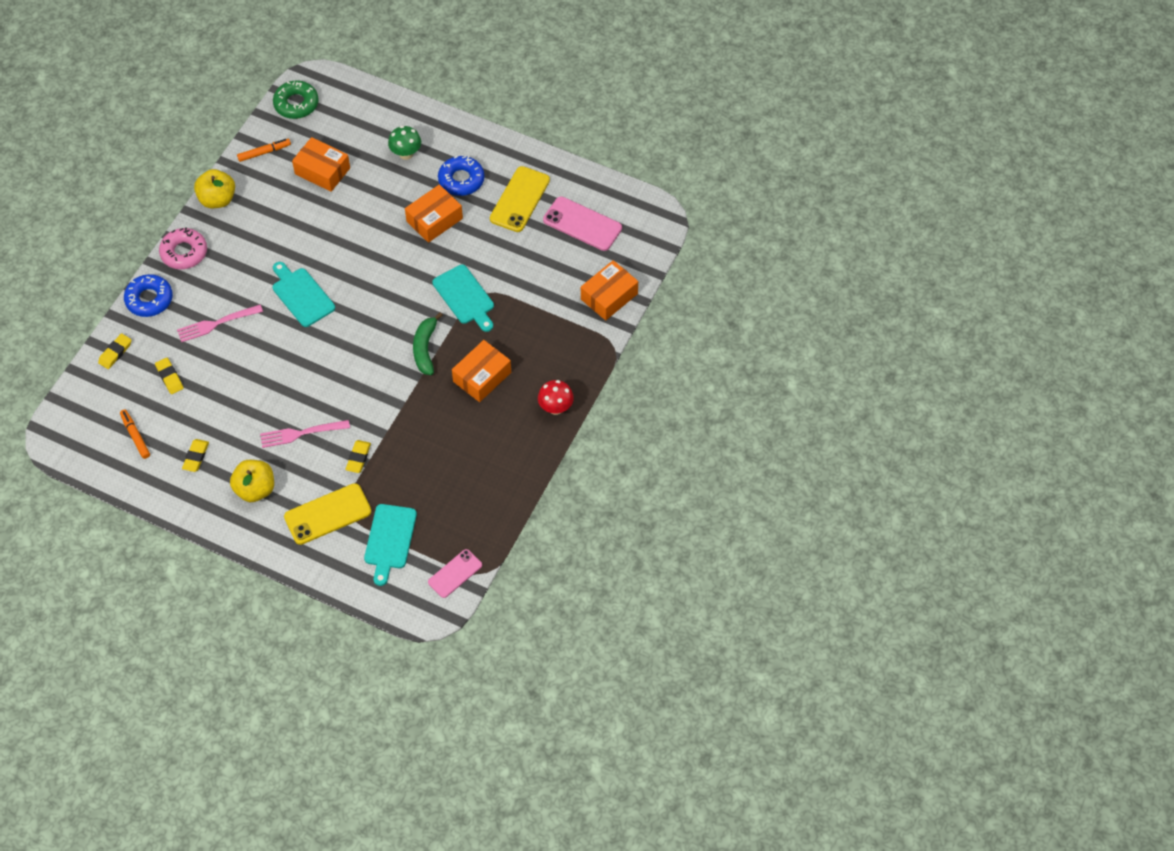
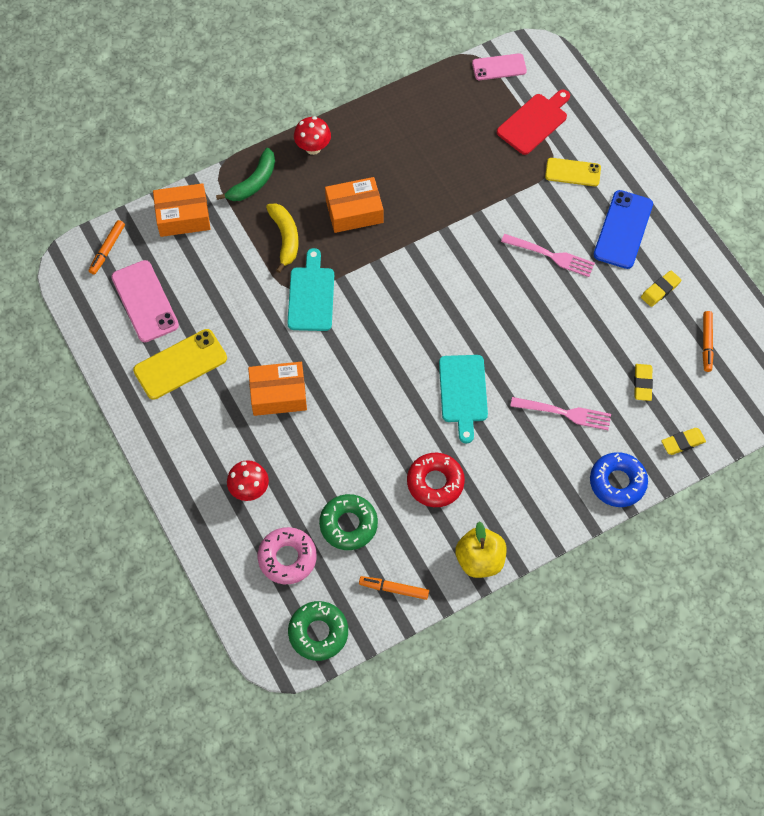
camera: 145 degrees left, 5 degrees up
(184, 252) = (552, 516): pink donut -> pink donut (287, 558)
(255, 489) = (623, 230): yellow apple -> blue phone
(281, 227) = (435, 482): none -> red donut
(322, 171) = (348, 525): orange box -> green donut
(327, 514) = (573, 172): yellow phone -> yellow phone, size x0.65
(358, 458) = (514, 204): yellow eraser -> none
(389, 540) = (534, 122): turquoise cutting board -> red cutting board
(406, 154) = (249, 490): green mushroom -> red mushroom
(425, 348) = (384, 268): green banana -> green banana (253, 182)
(461, 180) = (218, 423): blue donut -> none
(518, 326) = (285, 238): none -> yellow banana
(642, 242) = (107, 249): none -> orange marker

